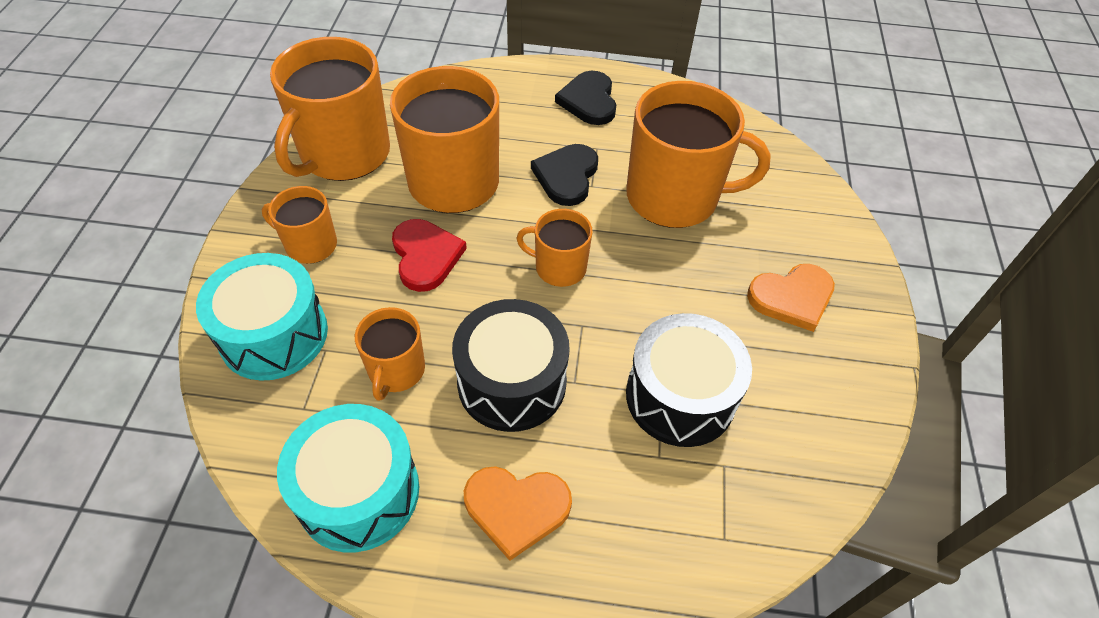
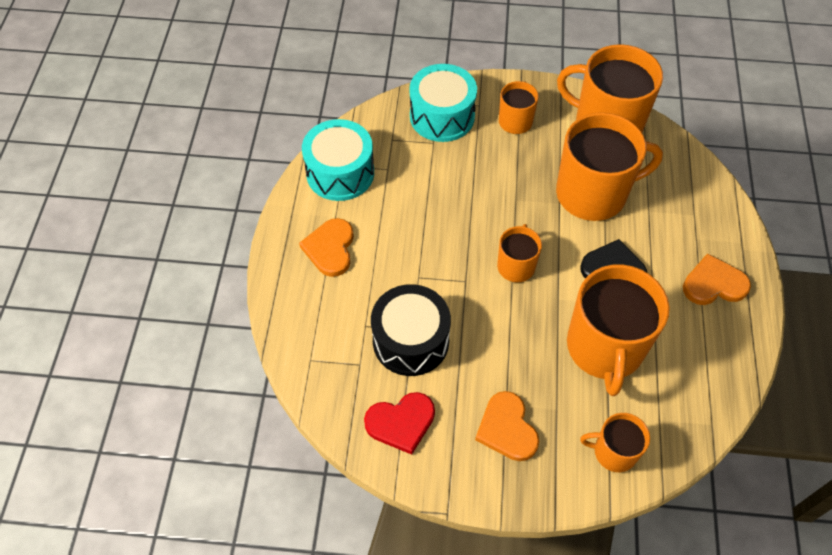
camera: 90 degrees right, 5 degrees up
(396, 370) = (420, 180): orange mug -> orange mug (614, 451)
(426, 256) = (515, 185): red heart -> red heart (401, 422)
(512, 382) = (416, 241): black drum -> none
(589, 101) = (714, 284): black heart -> orange heart

